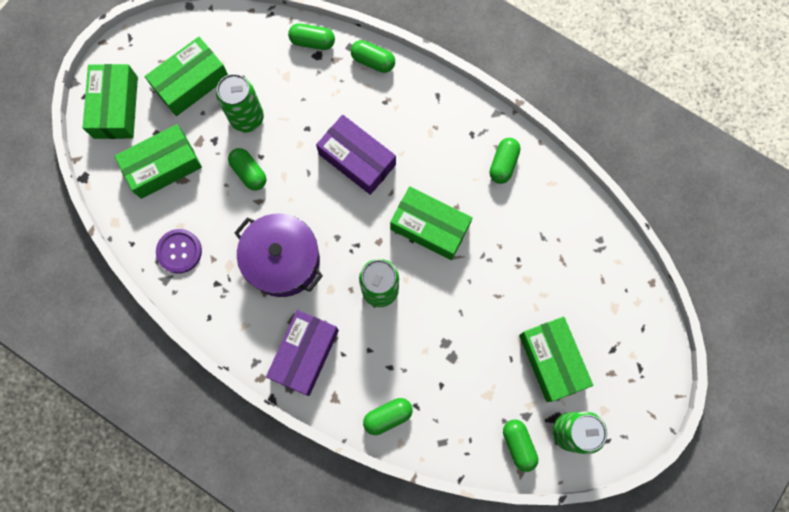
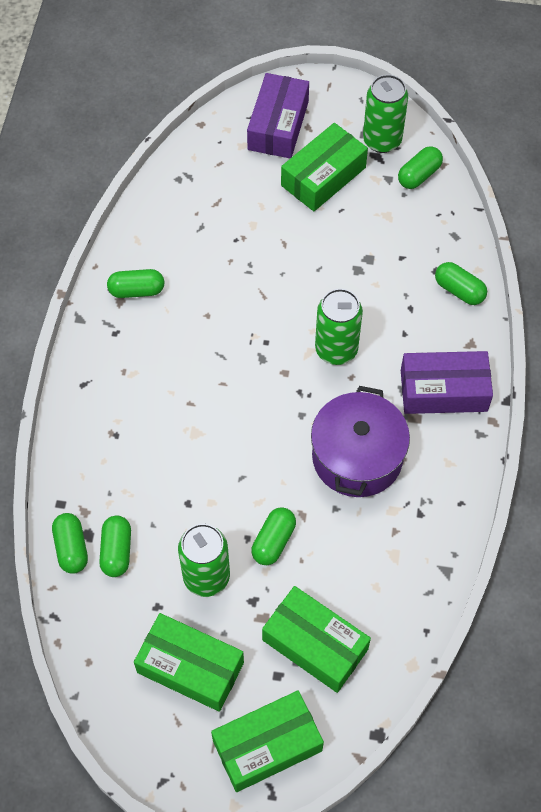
camera: 115 degrees left, 15 degrees down
(179, 251) = (406, 572): purple button -> none
(357, 159) = (201, 433): purple box -> purple box (278, 125)
(373, 61) = (69, 469): green capsule -> green capsule (117, 551)
(430, 227) = (243, 331): green box -> none

